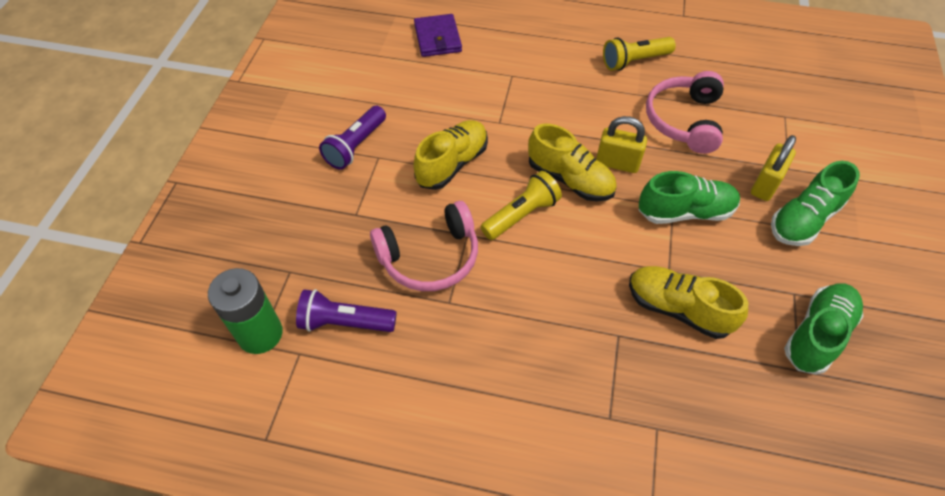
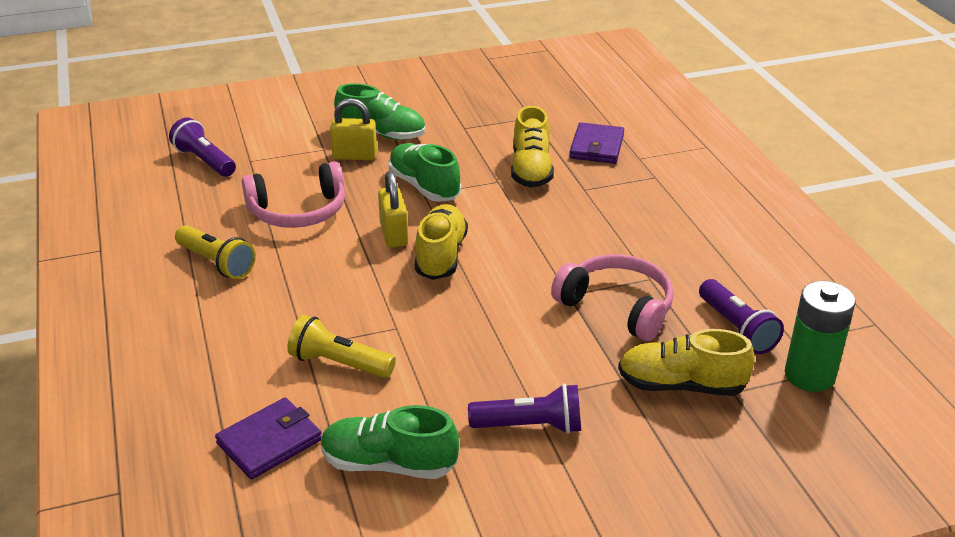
camera: 120 degrees left, 20 degrees down
(452, 164) = (489, 338): yellow shoe -> yellow shoe (681, 385)
(521, 215) = (513, 270): yellow flashlight -> yellow flashlight (339, 363)
(701, 398) = (596, 147): none -> purple wallet
(795, 90) = (204, 161): none -> purple flashlight
(817, 335) = (493, 115): green shoe -> green shoe (389, 464)

